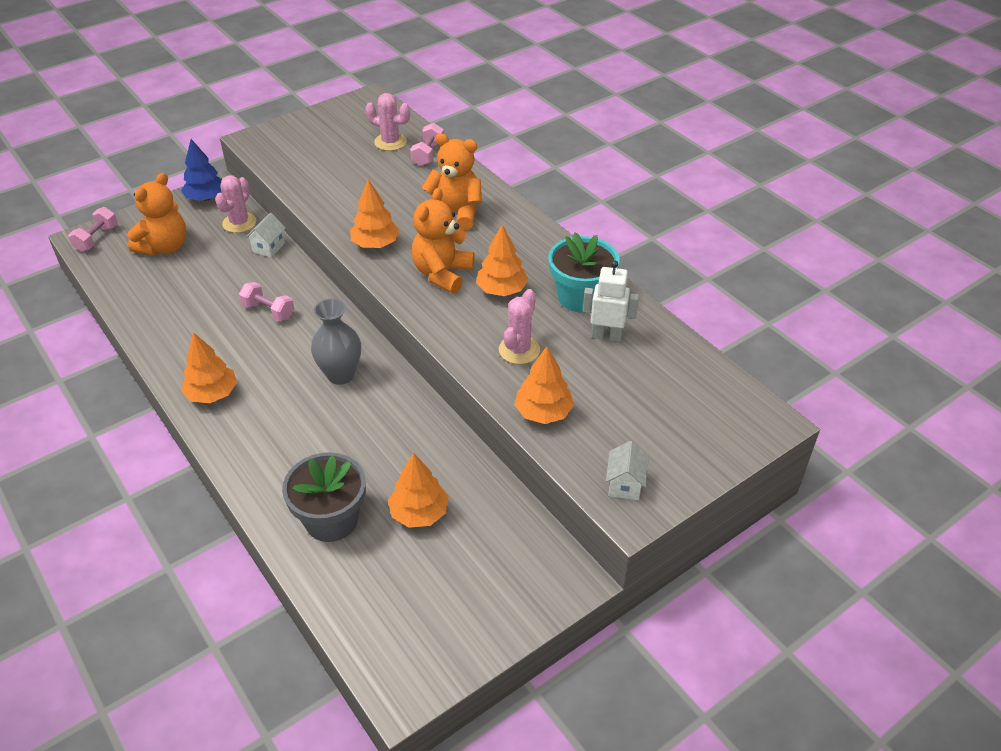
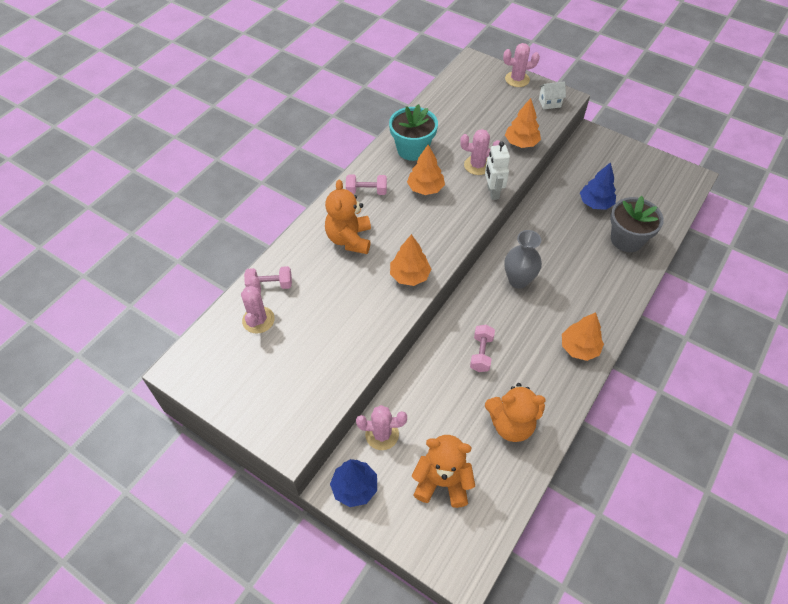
camera: 110 degrees left, 10 degrees up
(97, 238) = (458, 558): pink dumbbell -> pink dumbbell (366, 191)
(269, 247) = (406, 392): white house -> none
(419, 513) = (595, 203): orange tree -> blue tree
(442, 274) = (425, 224): orange teddy bear -> orange teddy bear (511, 424)
(606, 336) = (442, 131): white robot -> white robot (492, 192)
(703, 463) = (517, 79): none -> pink cactus

